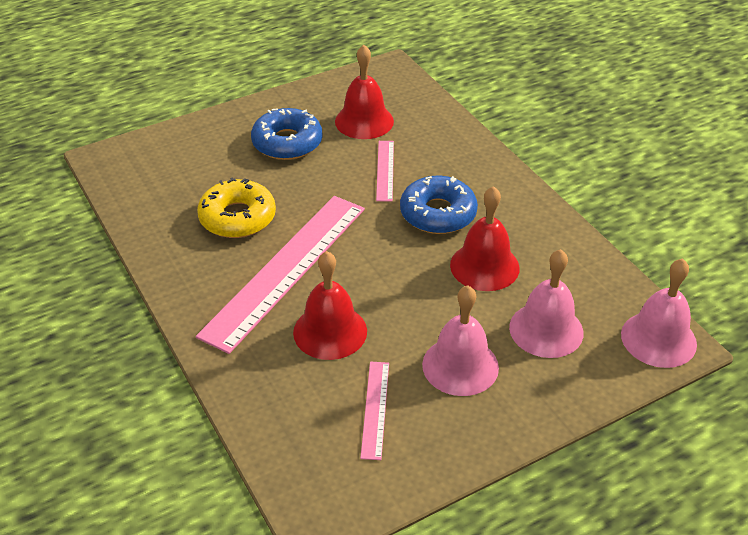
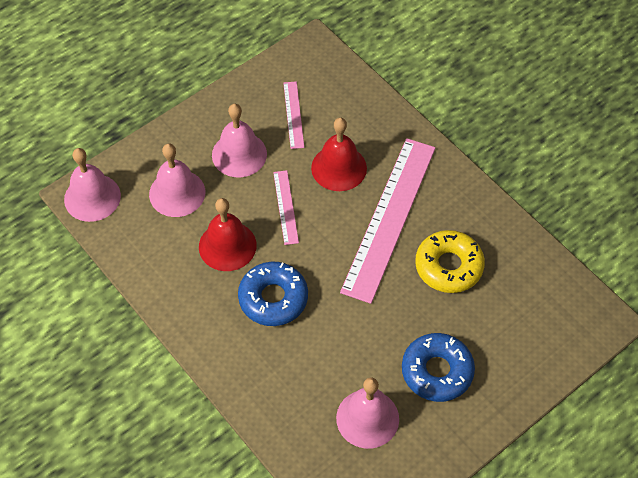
camera: 170 degrees right, 15 degrees up
(364, 121) = (367, 418): red bell -> pink bell
(385, 170) = (331, 347): pink ruler -> pink ruler (285, 207)

